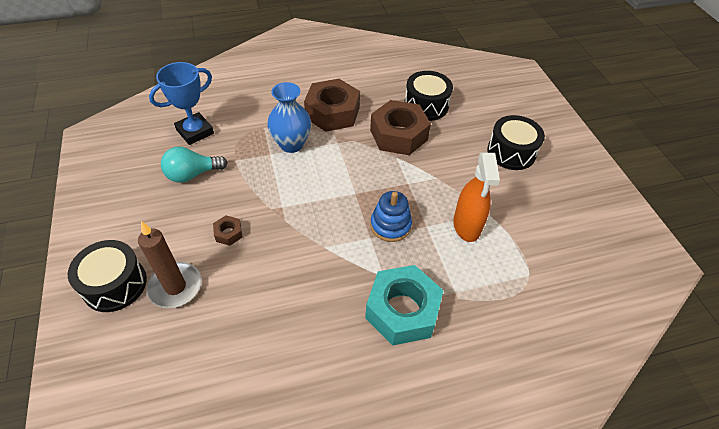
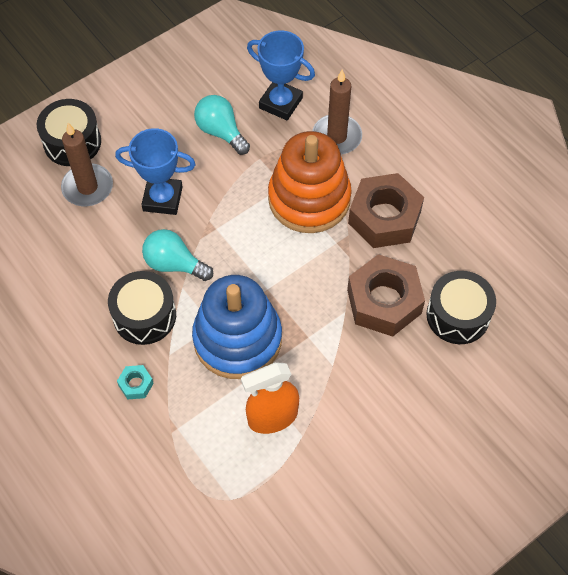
camera: 70 degrees right, 10 degrees up
(228, 233) = (162, 199): brown nut -> blue trophy
(249, 113) = (336, 137): none -> brown candle
(291, 144) = (309, 199): blue vase -> orange stacking toy
(298, 245) = (174, 264): none -> turquoise light bulb
(390, 225) = (237, 339): blue stacking toy -> blue stacking toy, size x1.85
(402, 310) = (136, 384): turquoise nut -> turquoise nut, size x0.43
(511, 152) = (422, 440): black drum -> black drum (144, 316)

